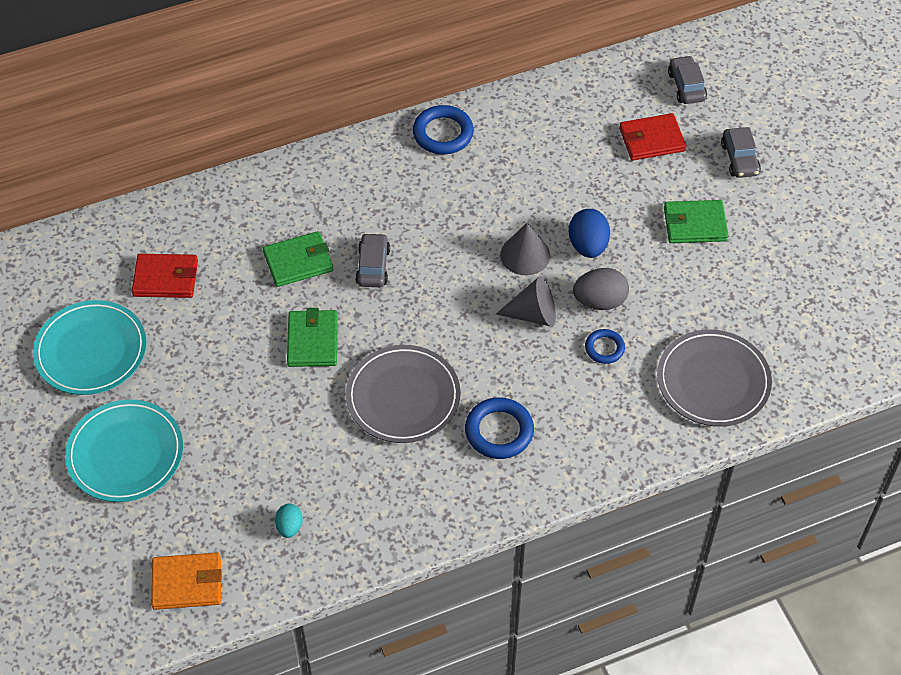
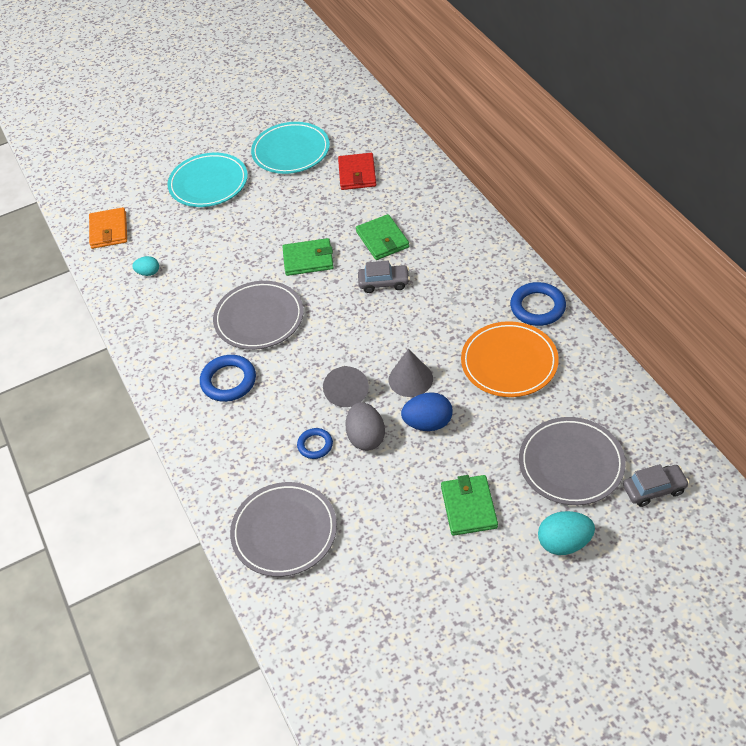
camera: 90 degrees right, 5 degrees down
(516, 168) = (509, 362): none -> orange plate
(651, 139) = (571, 464): red wallet -> grey plate
(739, 159) = (564, 543): grey car -> turquoise egg

